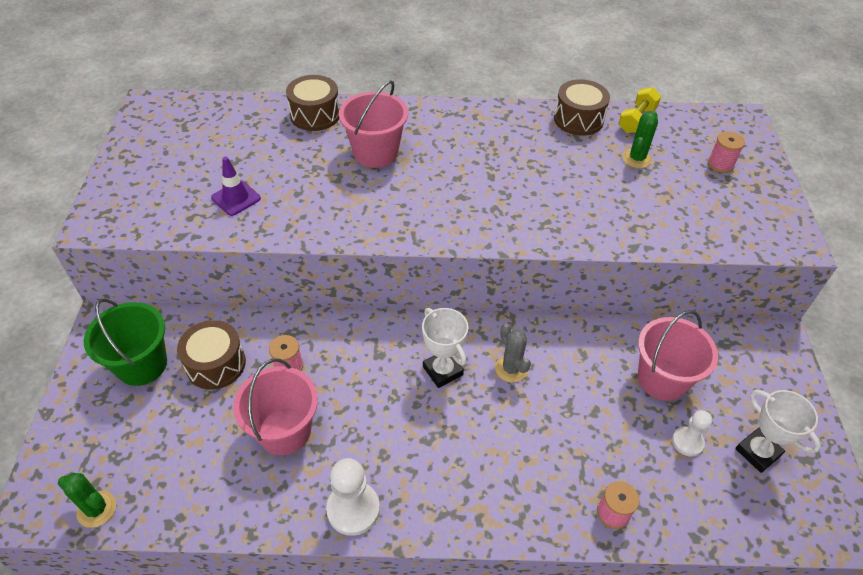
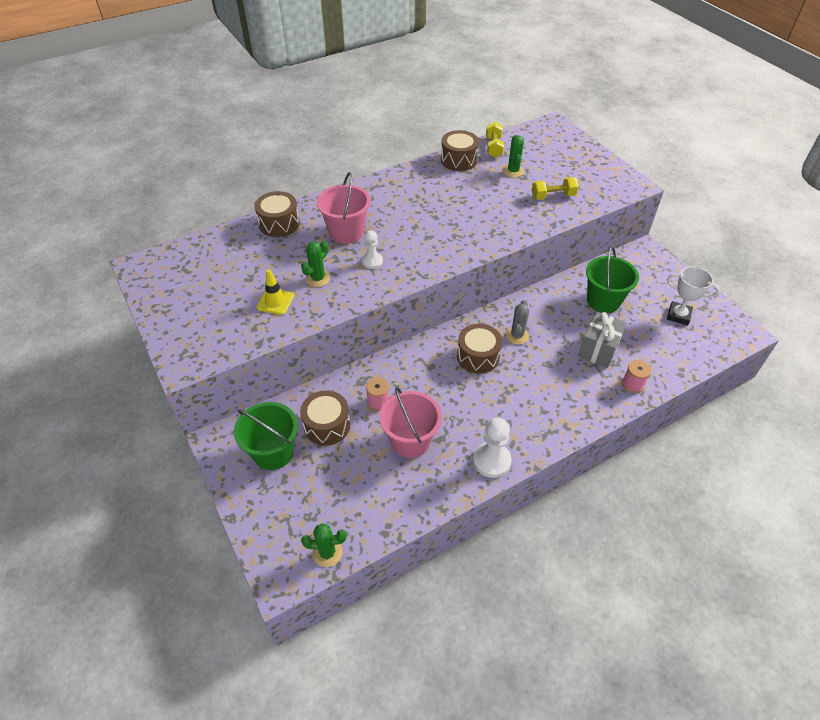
camera: 30 degrees left, 0 degrees up
(236, 198) = (275, 301): purple traffic cone -> yellow traffic cone
(300, 192) = (318, 278): none -> green cactus
(442, 371) = (478, 356): white trophy -> brown drum
(511, 369) = (517, 335): grey cactus -> grey cactus turned 75 degrees clockwise
(603, 441) = (598, 350): none -> grey gift
(662, 379) = (603, 301): pink bucket -> green bucket
(664, 210) = (553, 196): none -> yellow dumbbell
(687, 442) = (641, 328): white pawn -> white pawn (372, 261)
(720, 164) = (562, 156): pink spool -> none

